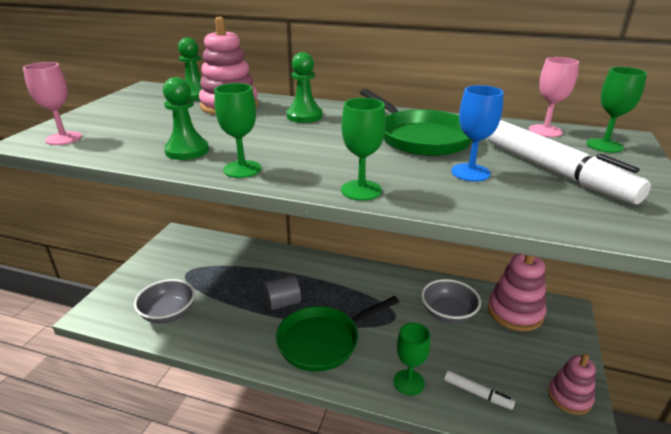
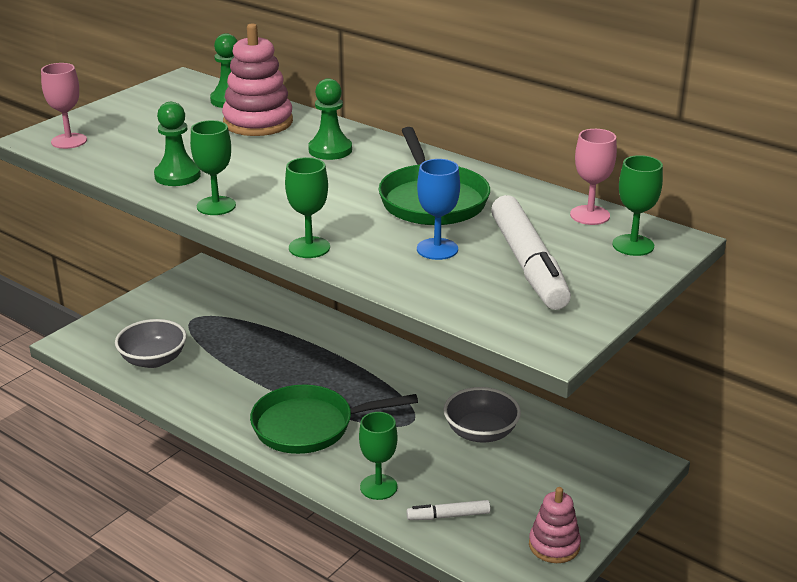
camera: 20 degrees right, 0 degrees up
(282, 303) = (287, 376): grey cylinder -> none
(477, 393) = (448, 516): white marker -> white marker turned 120 degrees clockwise
(515, 312) = (570, 450): pink stacking toy -> none

